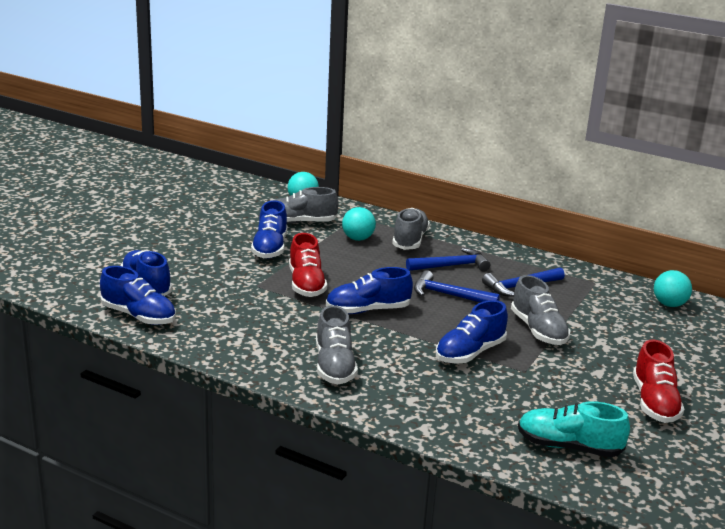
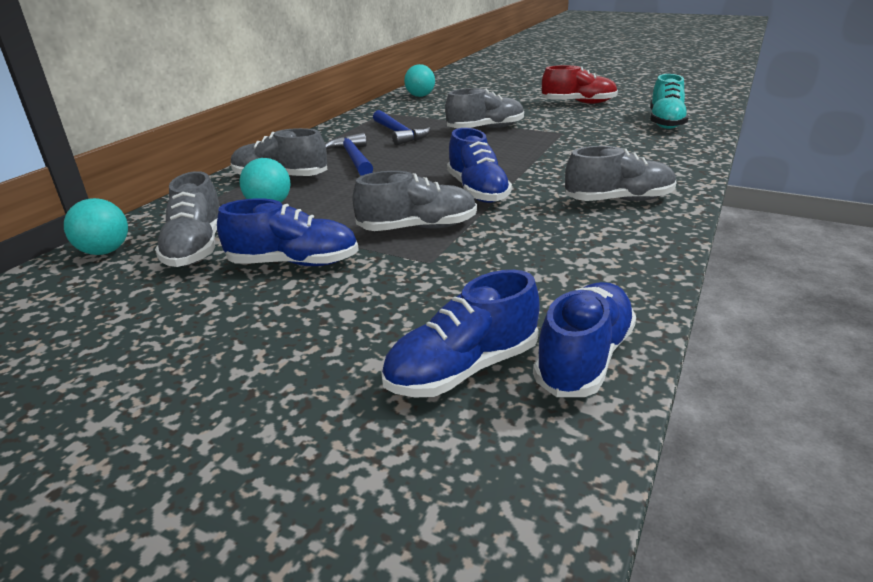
camera: 90 degrees left, 5 degrees up
(306, 284) = (418, 228): red shoe -> grey shoe
(449, 295) = (426, 158): blue hammer -> none
(470, 353) = (544, 149): blue shoe -> none

